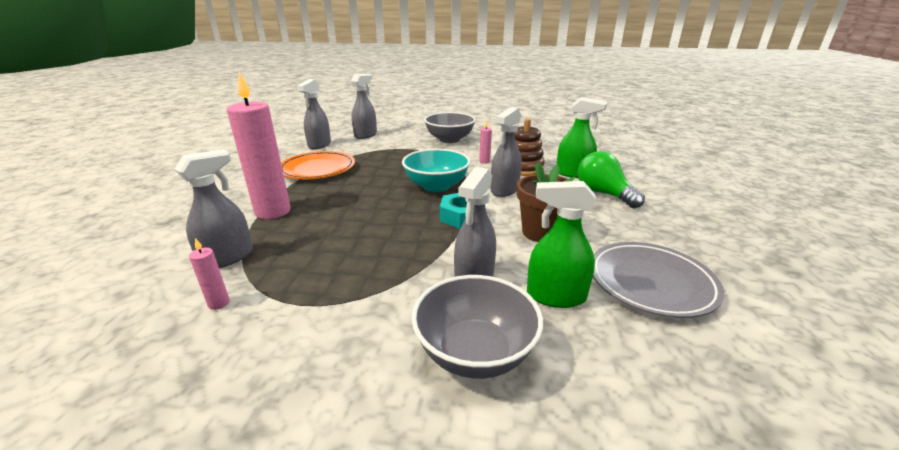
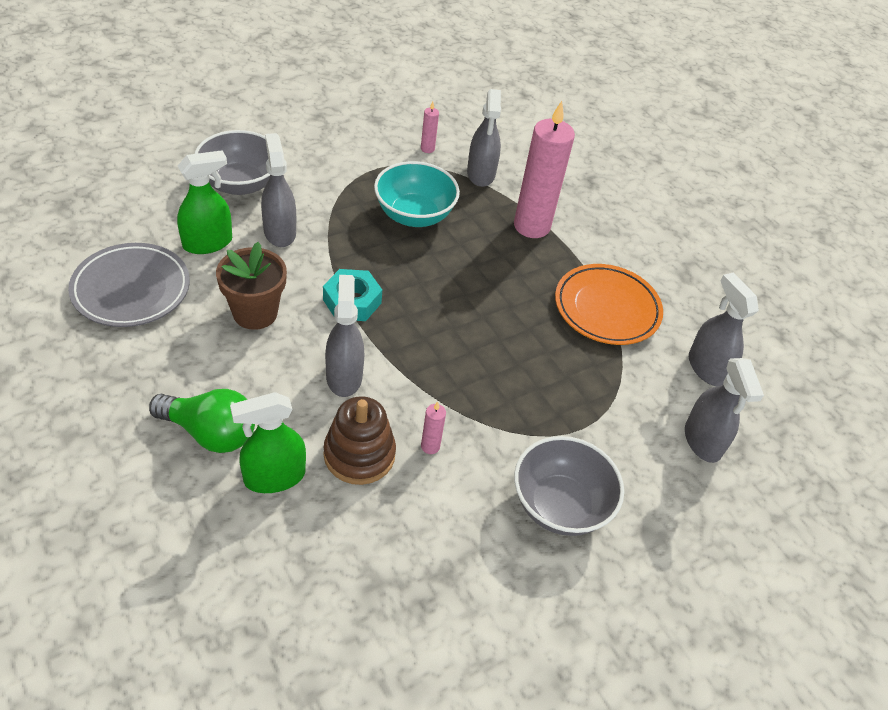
camera: 135 degrees right, 20 degrees up
(436, 186) = (431, 343): turquoise bowl -> turquoise bowl (414, 215)

